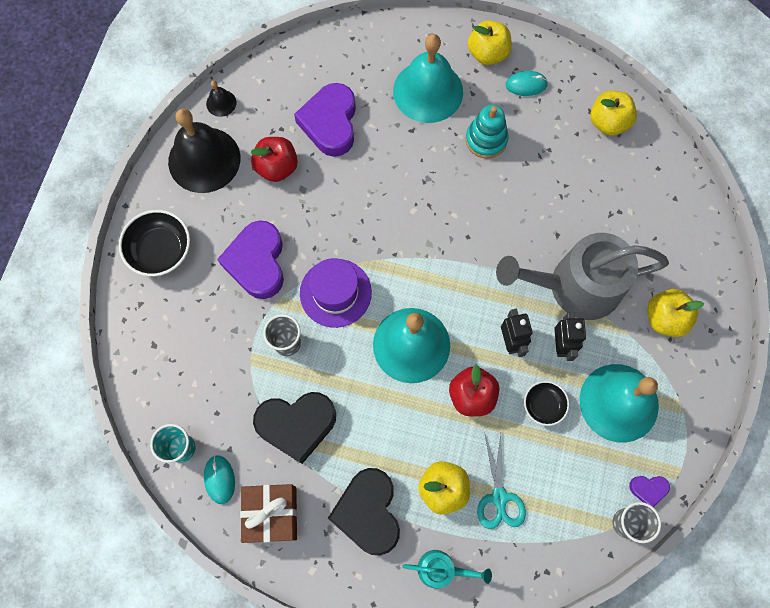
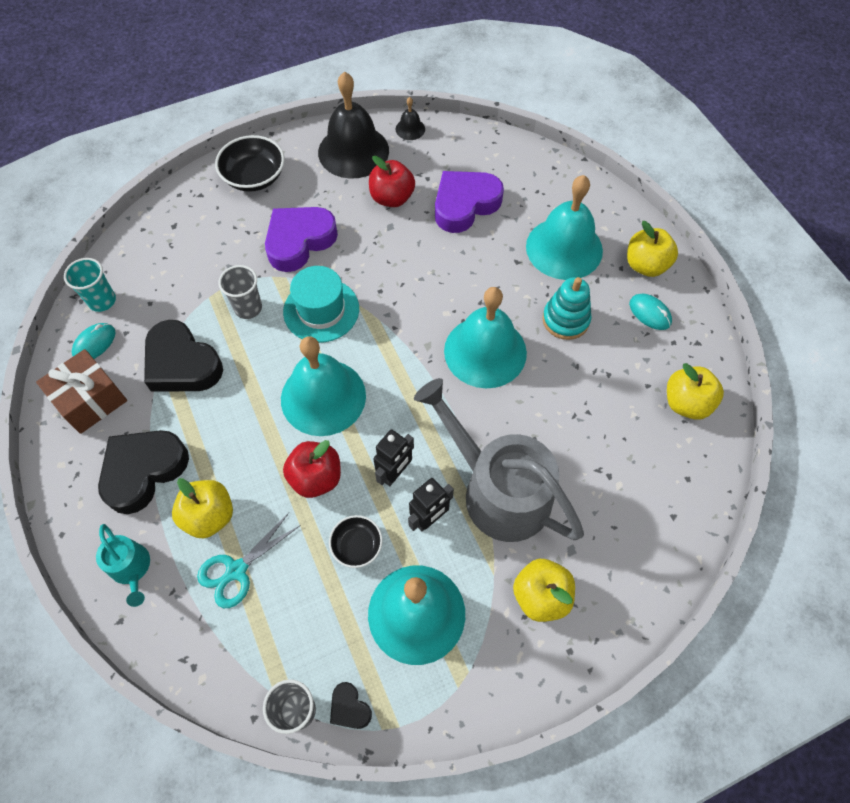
camera: 50 degrees right, 10 degrees down
(335, 293) = (321, 310): purple hat -> turquoise hat
(466, 210) = (485, 351): none -> turquoise bell
(648, 489) = (349, 708): purple heart -> black heart

